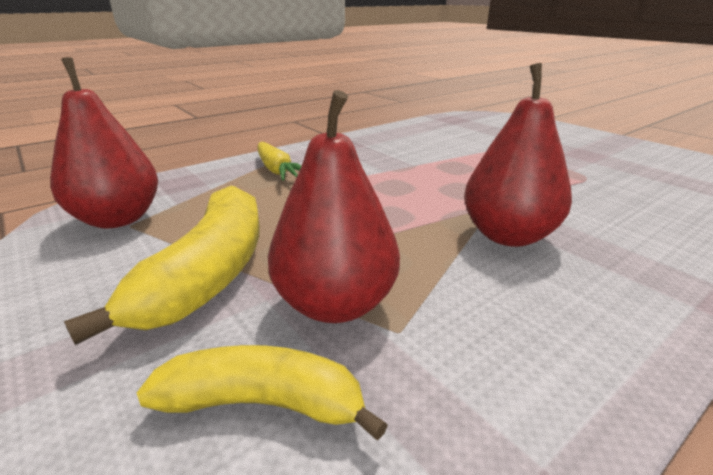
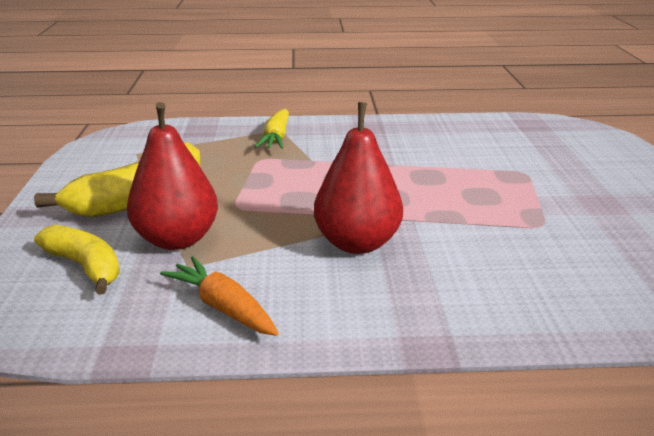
camera: 35 degrees right, 0 degrees up
(118, 219) = (135, 147): red pear -> none
(523, 362) = (223, 307): none -> orange carrot

